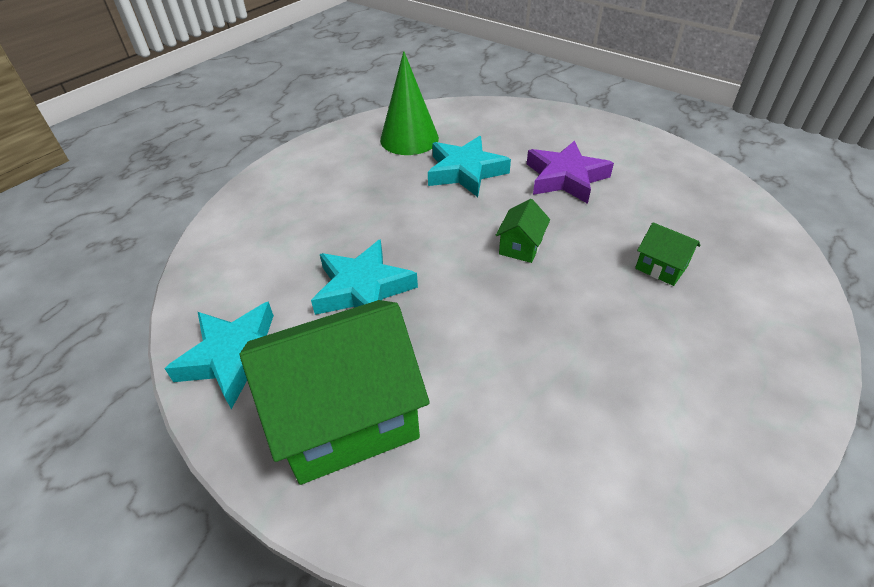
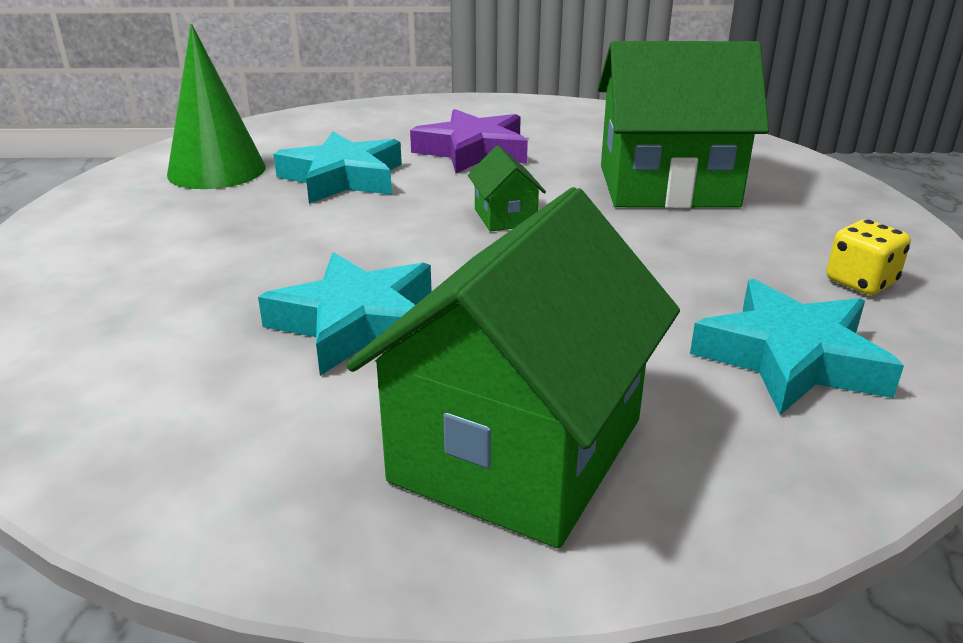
camera: 40 degrees left, 15 degrees down
(236, 357) = (251, 476): turquoise star -> turquoise star (791, 358)
(661, 267) = (667, 186): green house -> green house, size x2.37
(692, 427) = (860, 282): none -> yellow dice

